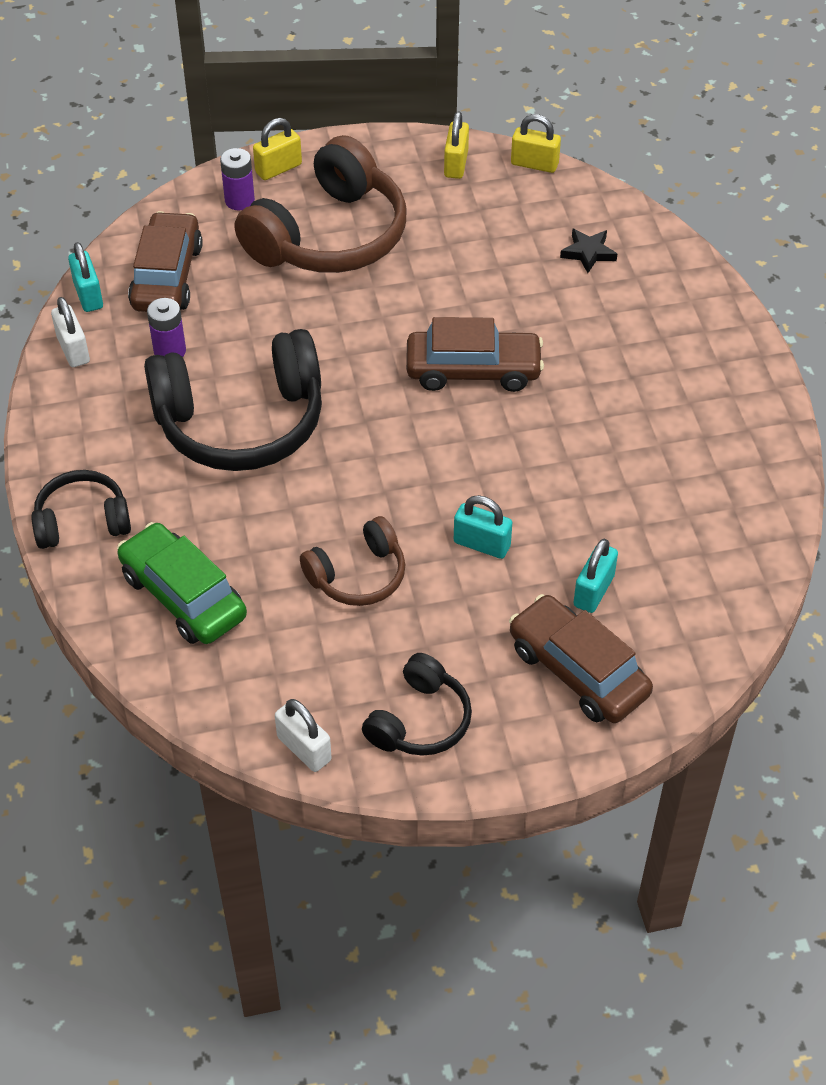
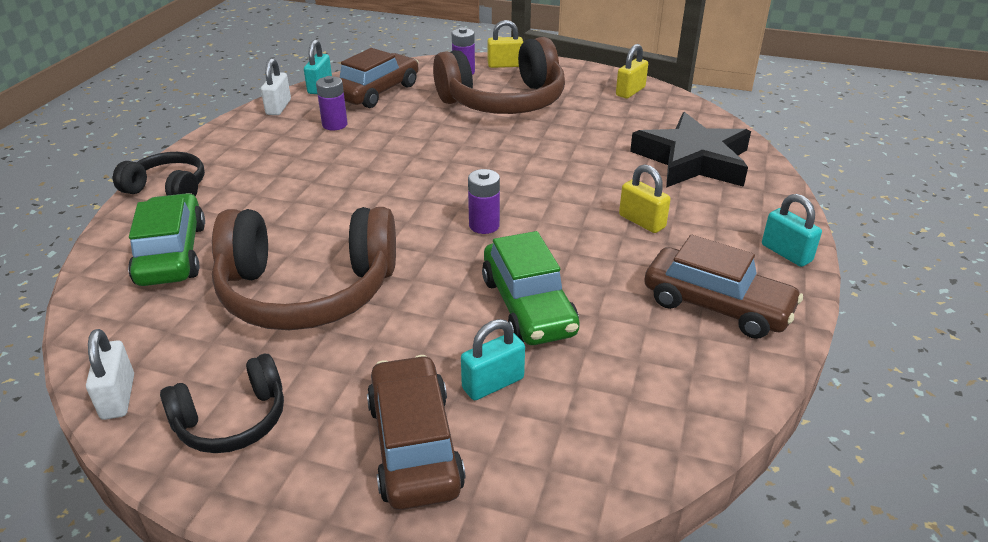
camera: 30 degrees right, 15 degrees down
(241, 422) = (335, 172): black headphones -> none
(358, 575) = (307, 291): brown headphones -> brown headphones, size x1.89
(453, 428) = (484, 225): none -> purple battery
(473, 370) = (535, 197): brown car -> brown car (716, 305)
(482, 544) = (428, 308): turquoise padlock -> turquoise padlock (786, 253)
(534, 164) = (690, 105): yellow padlock -> yellow padlock (642, 221)
(564, 503) = (528, 306): none -> green car
(588, 253) = (692, 160): black star -> black star, size x2.42

